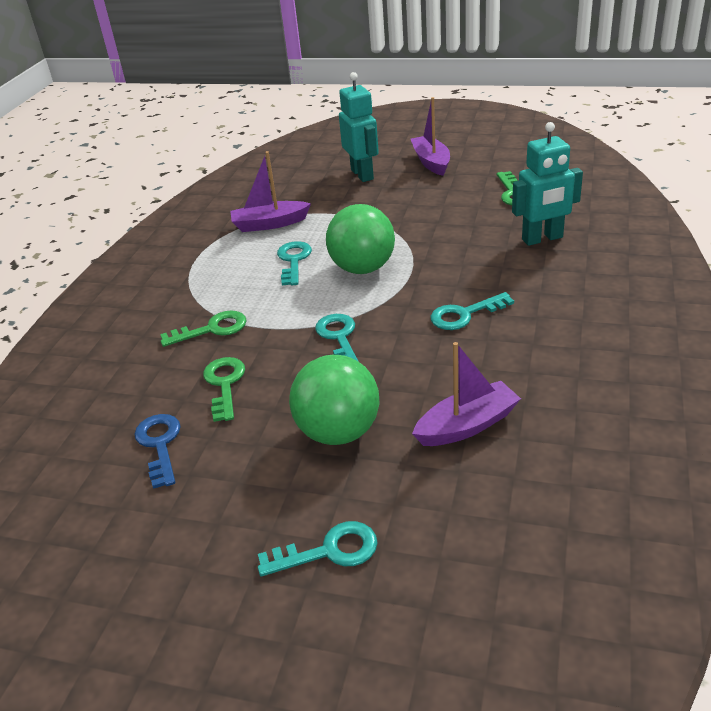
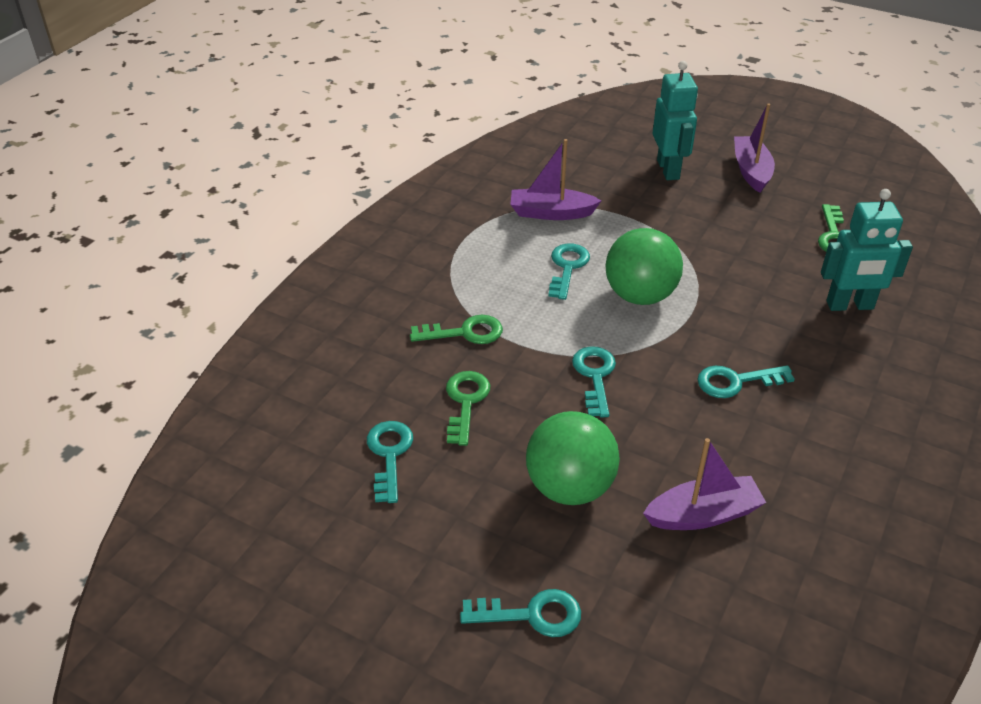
camera: 10 degrees right, 5 degrees up
(160, 445) = (389, 455): blue key -> turquoise key

